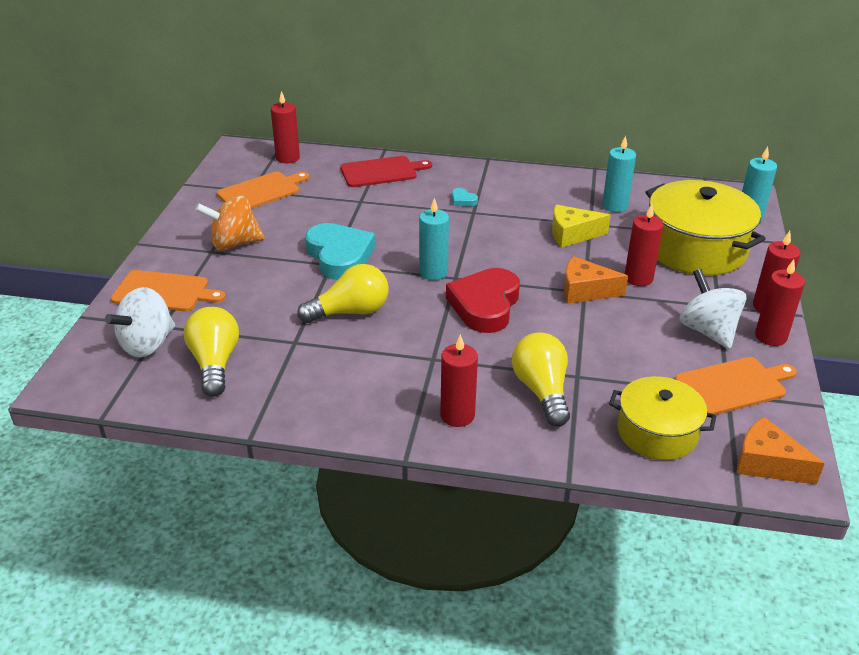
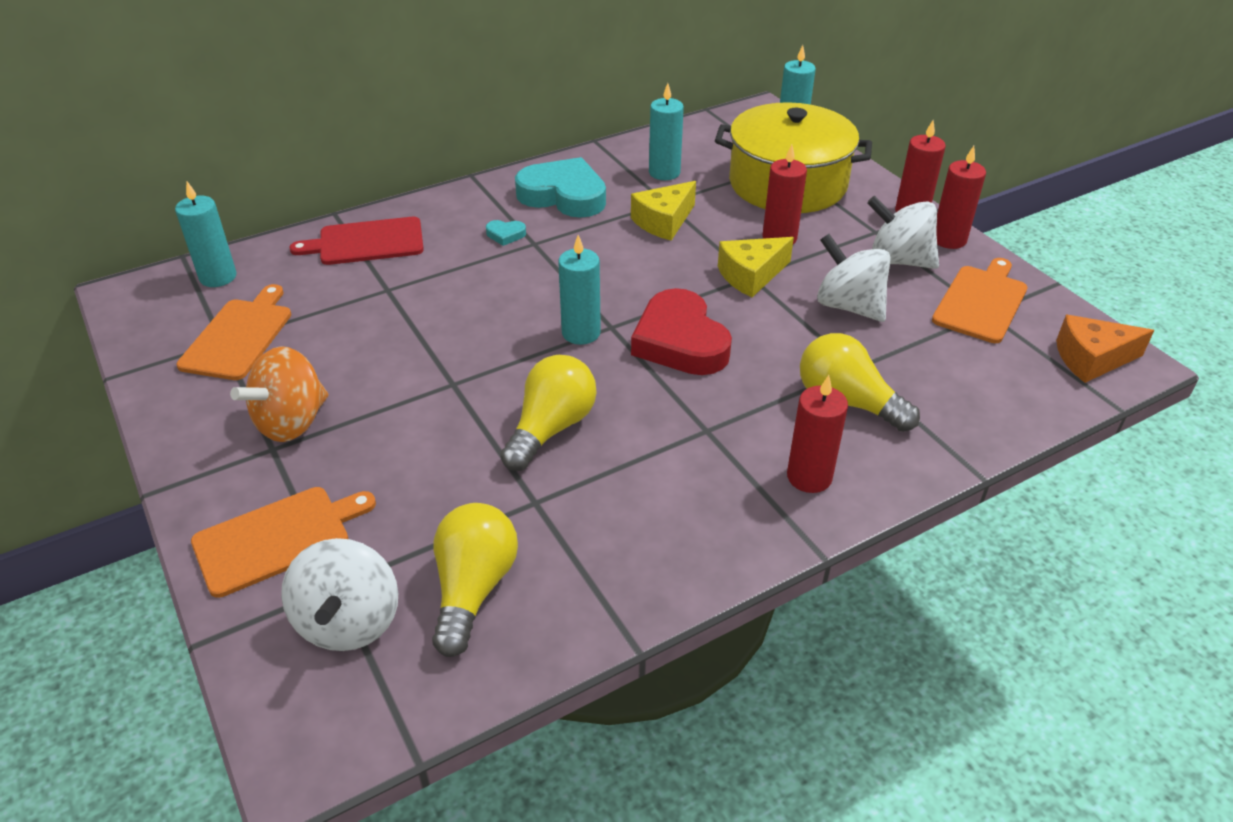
camera: 40 degrees left, 5 degrees up
(215, 363) = (473, 589): yellow light bulb -> yellow light bulb turned 60 degrees clockwise
(287, 158) = (218, 277): red candle -> turquoise candle
(339, 256) = (450, 368): turquoise heart -> turquoise heart (563, 195)
(381, 172) = (366, 242): red cutting board -> red cutting board turned 135 degrees counterclockwise
(585, 291) = (751, 275): orange cheese -> yellow cheese
(626, 340) = (849, 306): none -> white spinning top
(657, 432) = (985, 383): yellow pot -> none

